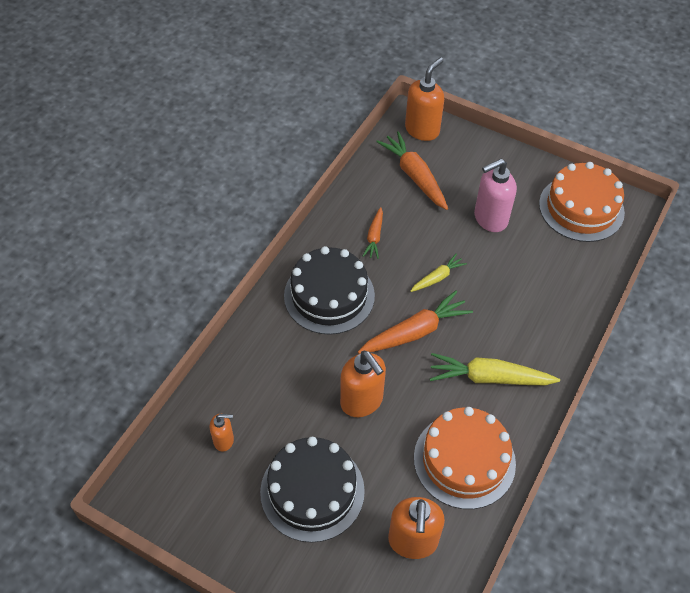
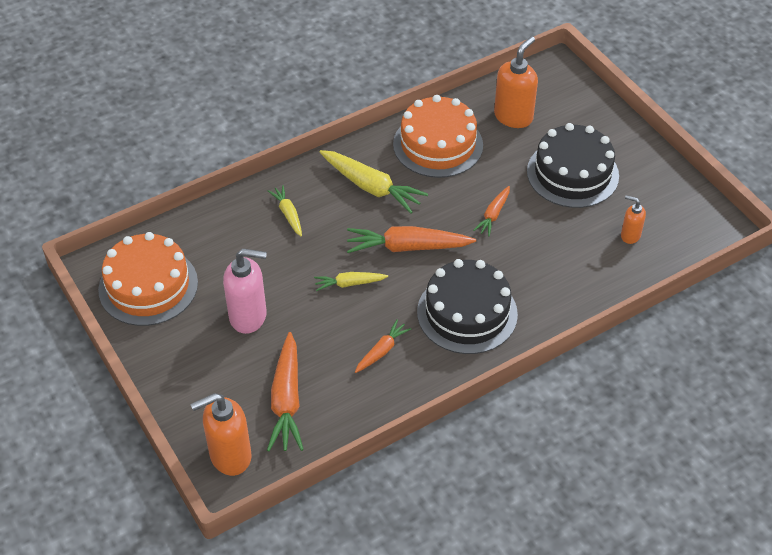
camera: 150 degrees left, 5 degrees down
(362, 401) = (493, 215): orange soap dispenser -> orange carrot
(535, 315) = (288, 214): none -> yellow carrot

